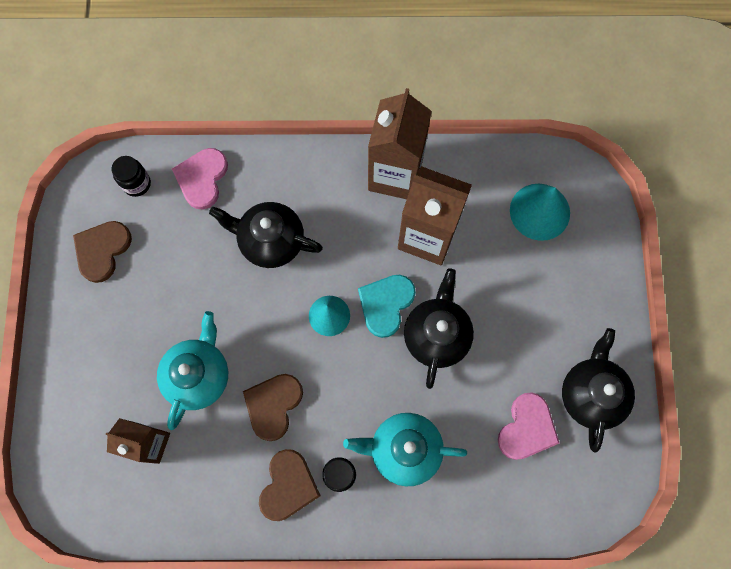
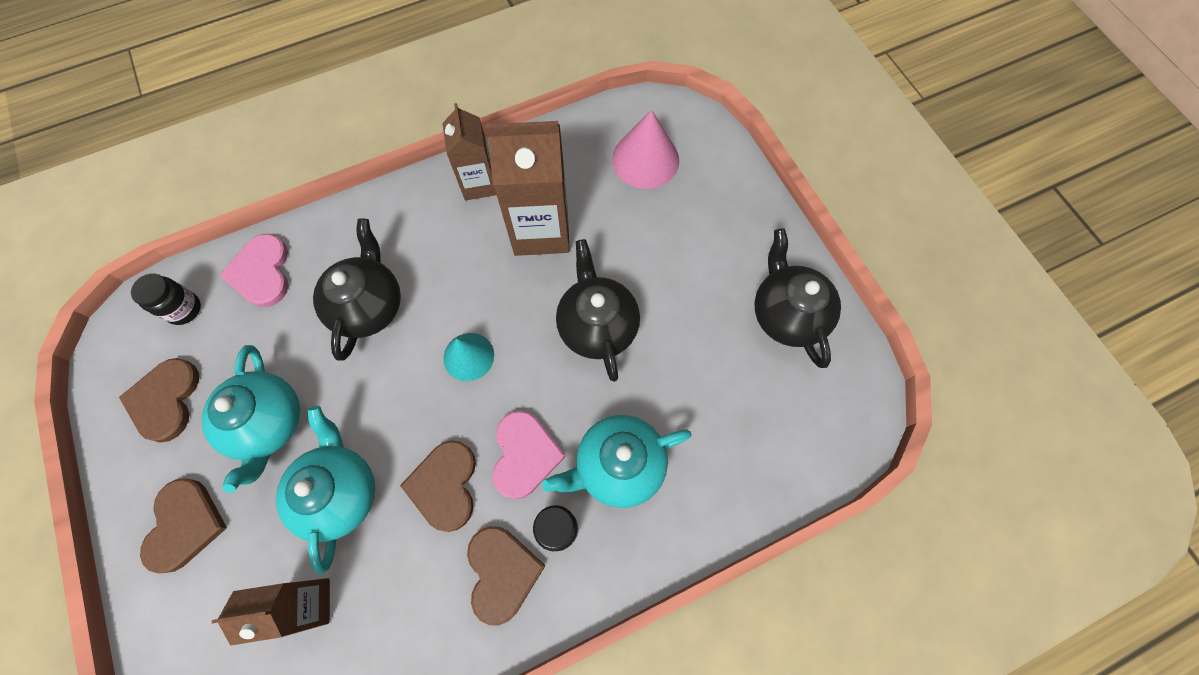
camera: 25 degrees left, 5 degrees down
(87, 349) = (184, 525): none -> brown heart
(167, 301) = (268, 423): none -> turquoise teapot
(271, 241) = (368, 306): black teapot -> black teapot turned 105 degrees clockwise
(386, 304) = (527, 317): turquoise heart -> none
(395, 175) = (479, 184): brown carton -> brown carton, size x0.63
(527, 428) = (740, 379): pink heart -> pink heart (524, 455)
(539, 211) = (645, 159): turquoise cone -> pink cone

